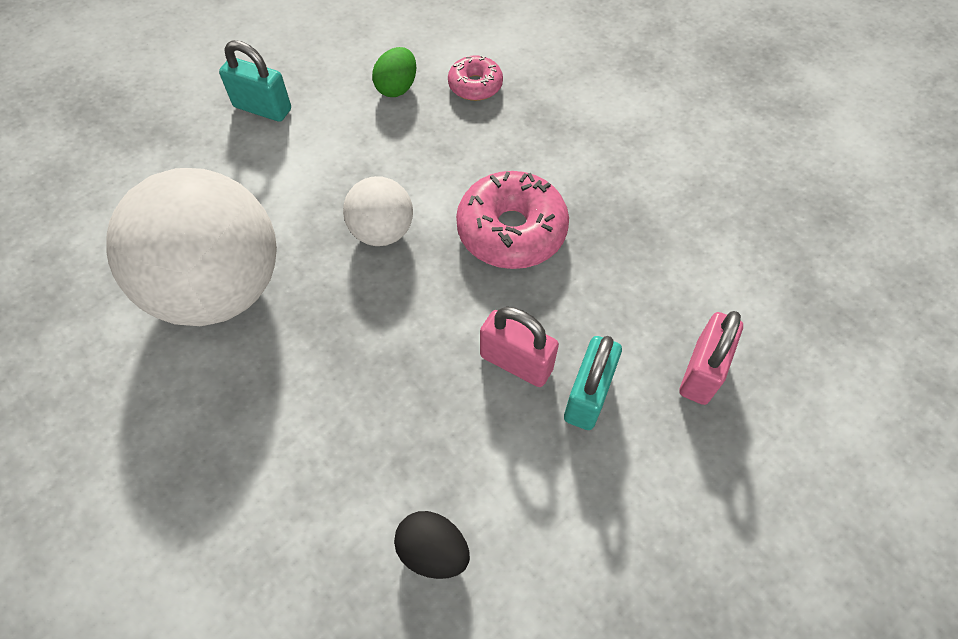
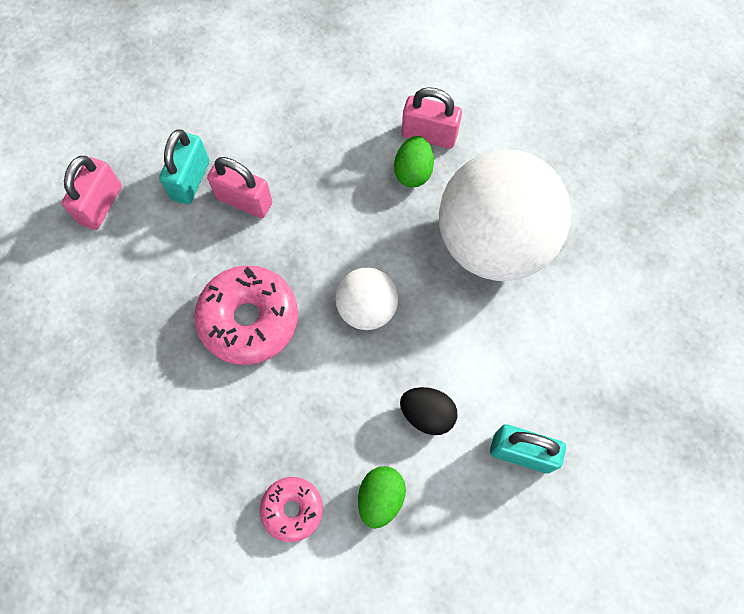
camera: 175 degrees right, 10 degrees up
(256, 435) = (429, 135): none -> pink padlock
(292, 383) = (413, 172): none -> green egg
(433, 551) = (296, 78): black egg -> black egg (427, 414)

